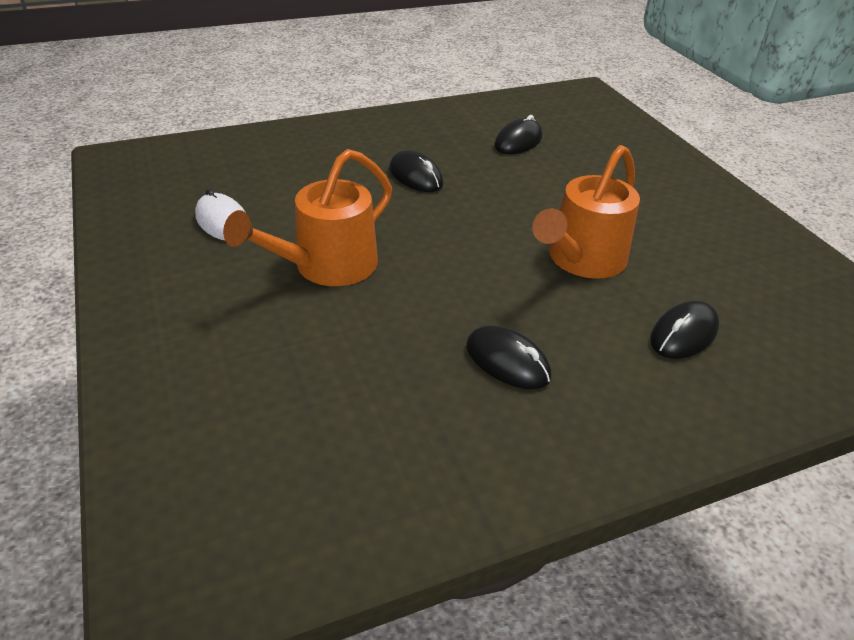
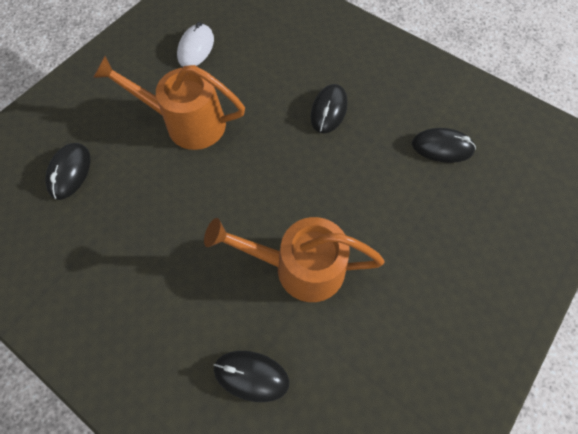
camera: 60 degrees right, 25 degrees up
(507, 361) = (153, 269): black mouse -> black mouse (70, 172)

